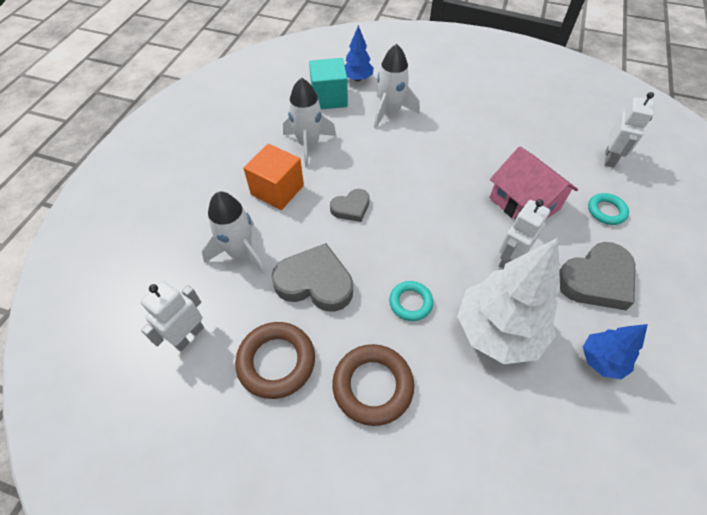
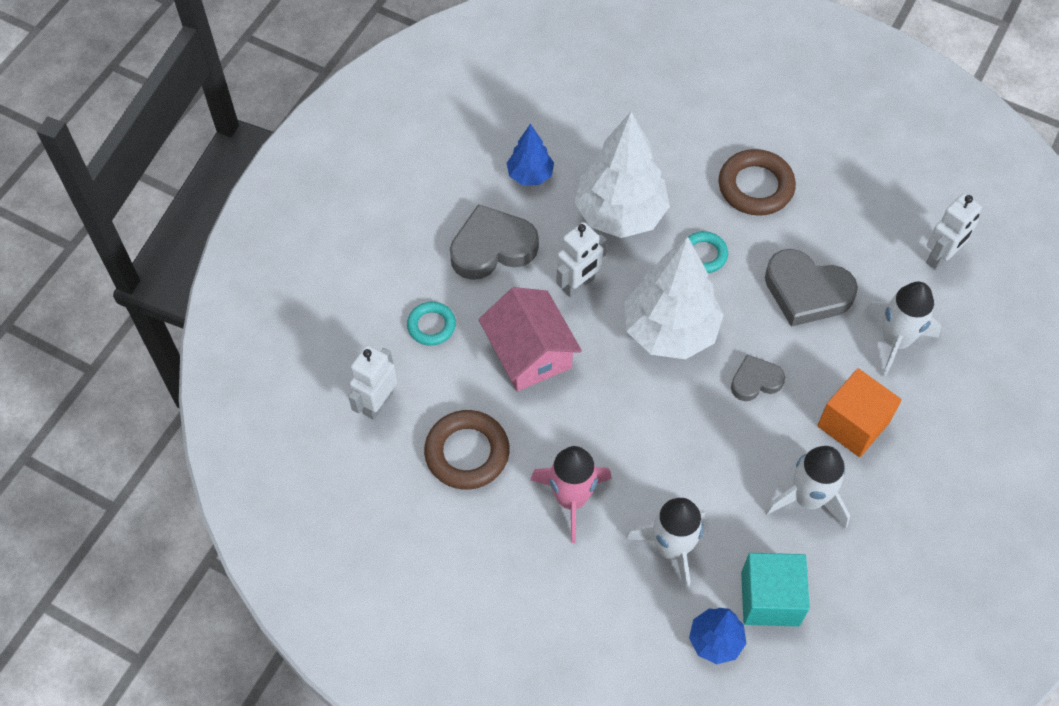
camera: 170 degrees left, 5 degrees up
(276, 362) = (848, 220): brown ring -> brown ring (467, 453)
(423, 234) = (670, 331): none -> white tree
(459, 126) = (571, 499): none -> pink rocket

